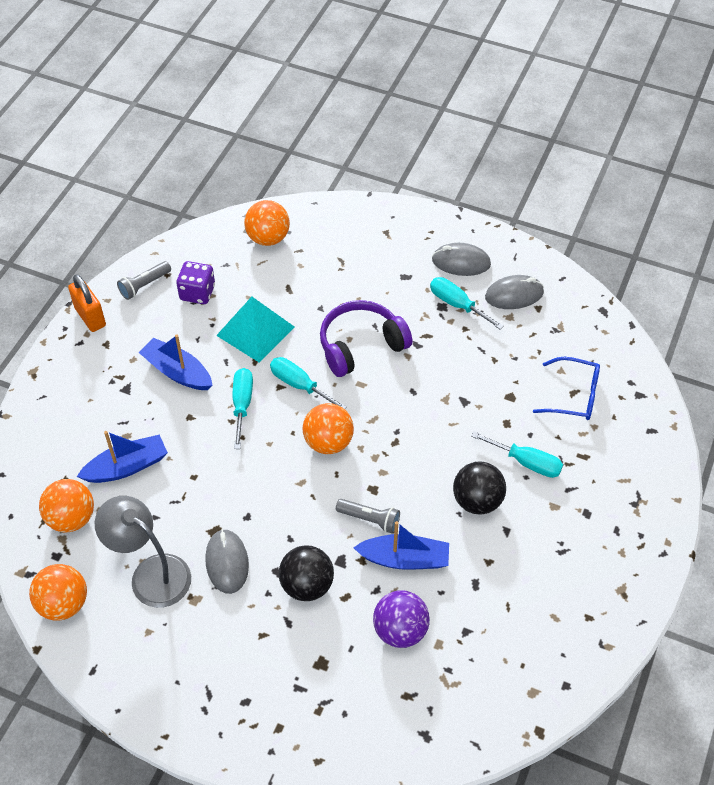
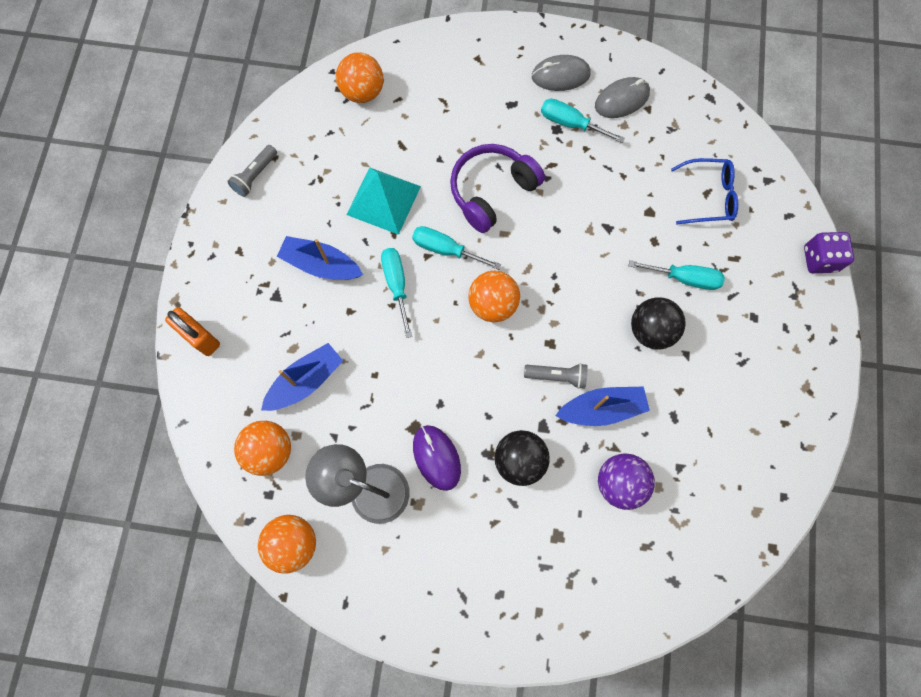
camera: 15 degrees left, 20 degrees up
(90, 317) = (212, 225): orange padlock -> orange padlock (200, 337)
(197, 293) = (312, 171): purple dice -> purple dice (819, 259)
(227, 562) = (436, 457): grey mouse -> purple mouse

